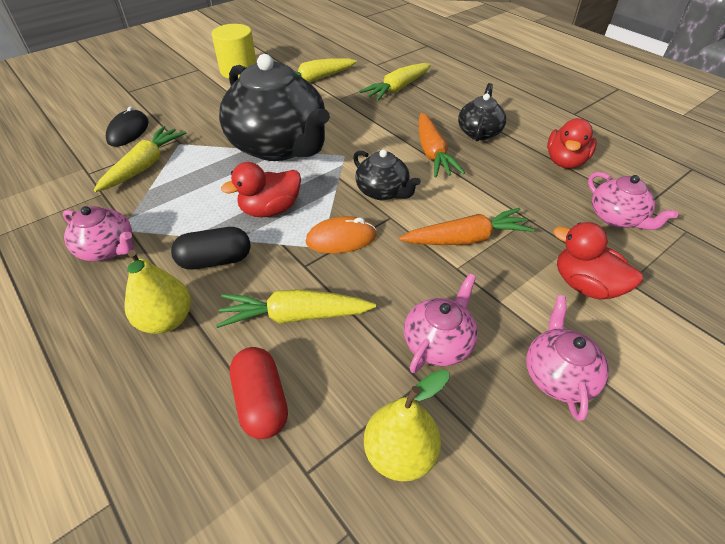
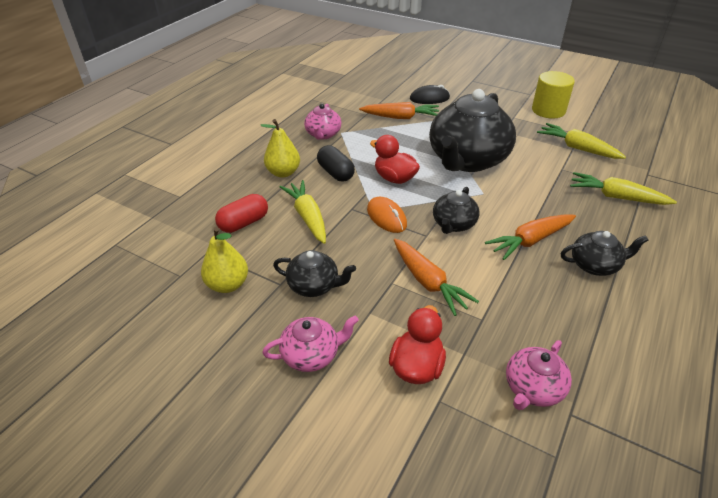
camera: 70 degrees right, 5 degrees down
(145, 166) = (401, 117): yellow carrot -> orange carrot
(438, 343) = (314, 286): pink teapot -> black teapot
(565, 161) = (602, 339): red duck -> none

